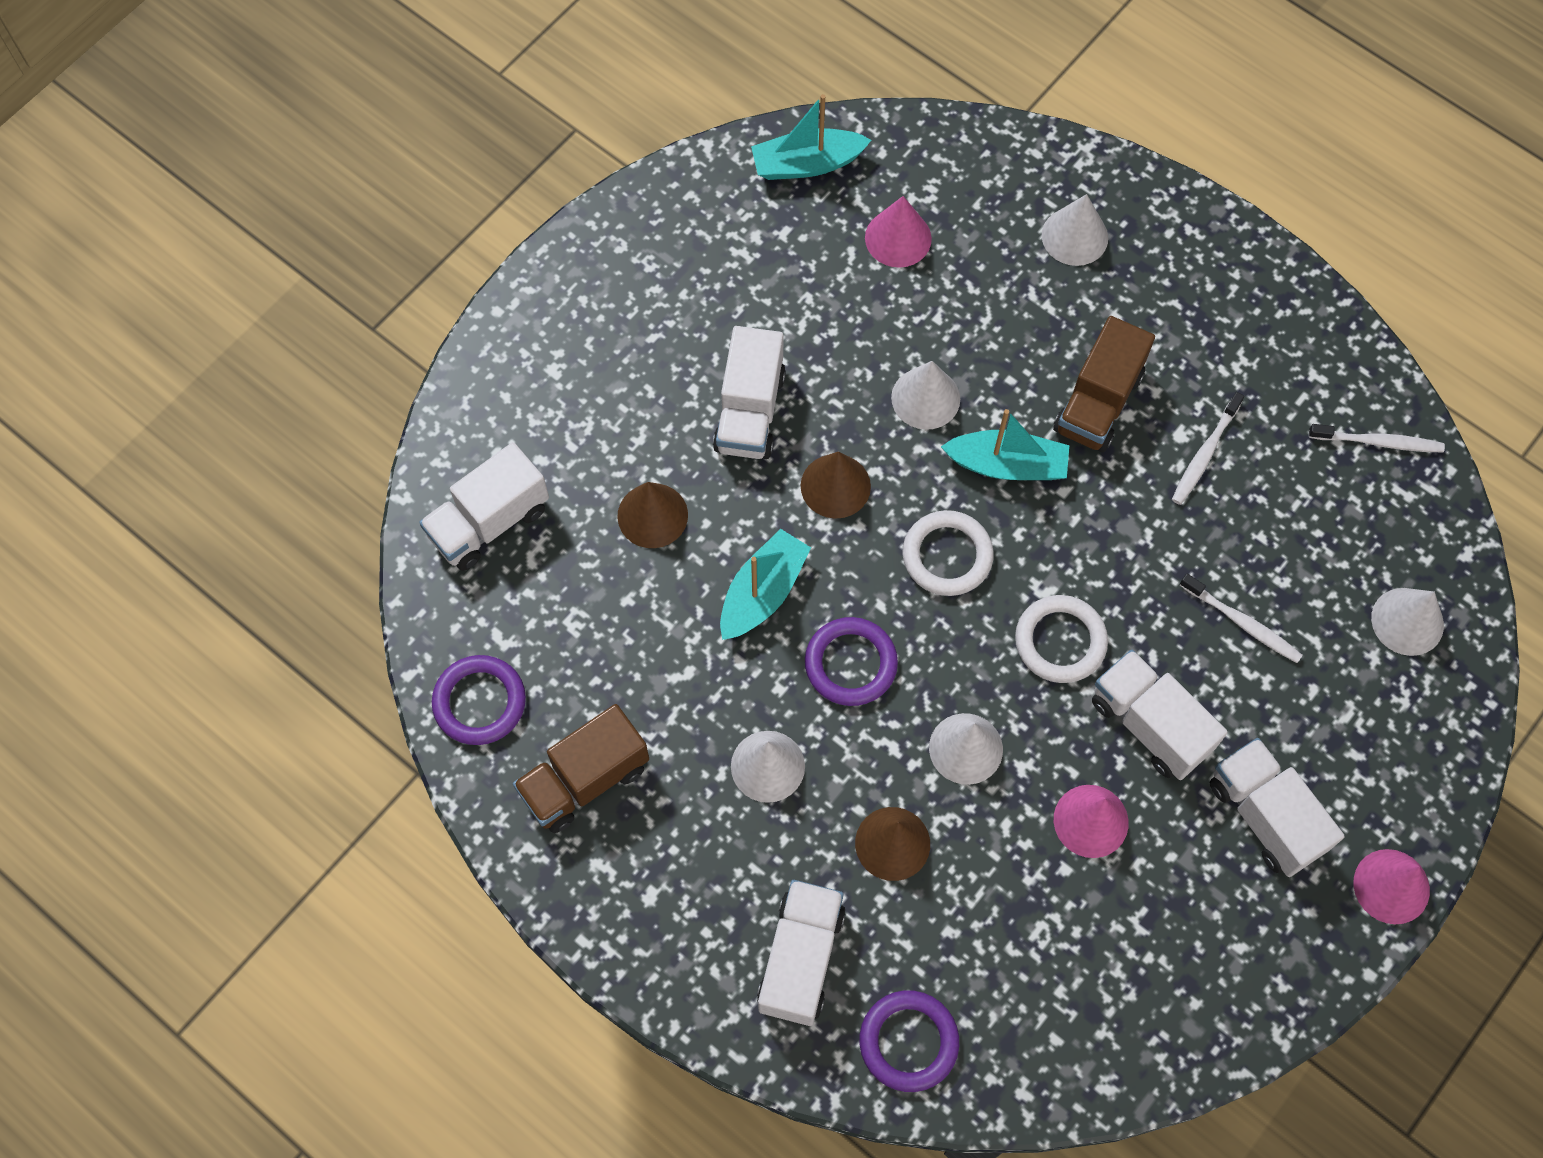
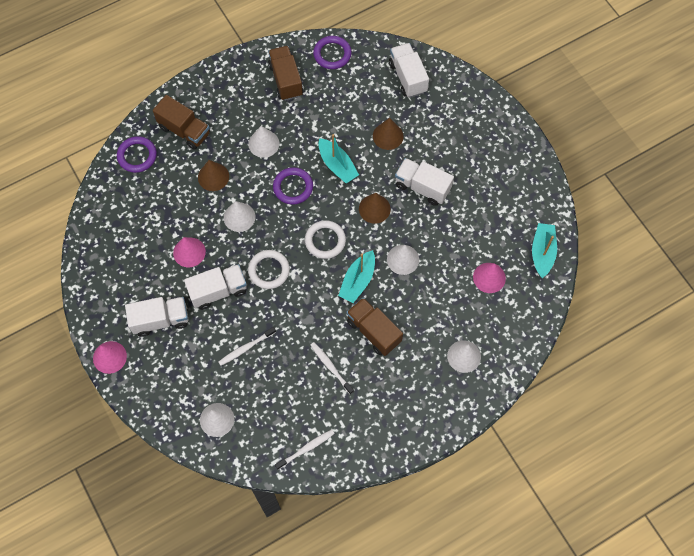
camera: 110 degrees right, 0 degrees up
(800, 959) = (184, 130): white truck -> brown truck
(1378, 442) = (306, 449): white toothbrush -> white toothbrush turned 150 degrees counterclockwise

